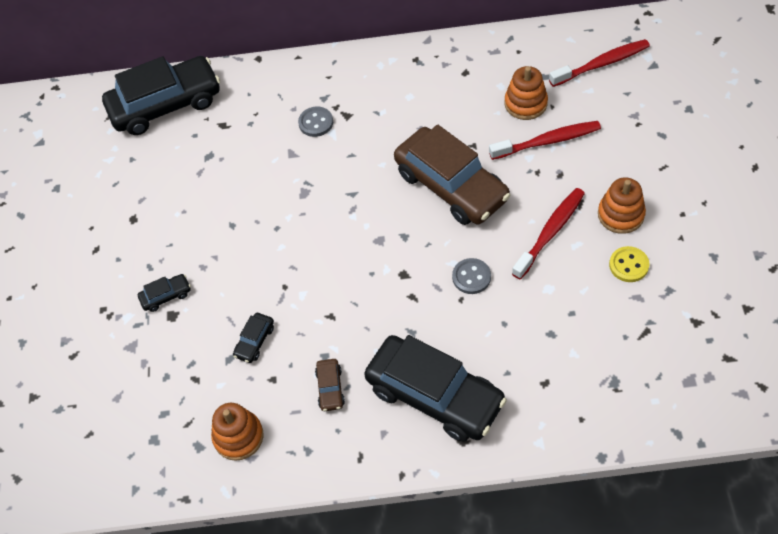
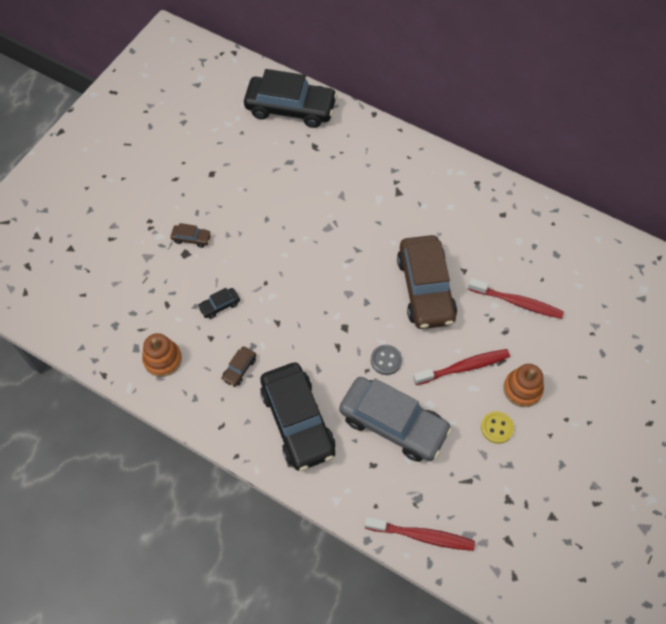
camera: 30 degrees right, 5 degrees up
(166, 296) = (191, 238): black car -> brown car
(316, 123) = (374, 184): grey button -> none
(525, 103) = (525, 265): orange stacking toy -> none
(530, 330) = (393, 423): none -> grey car
(602, 64) = (605, 272): red toothbrush -> red toothbrush (422, 536)

